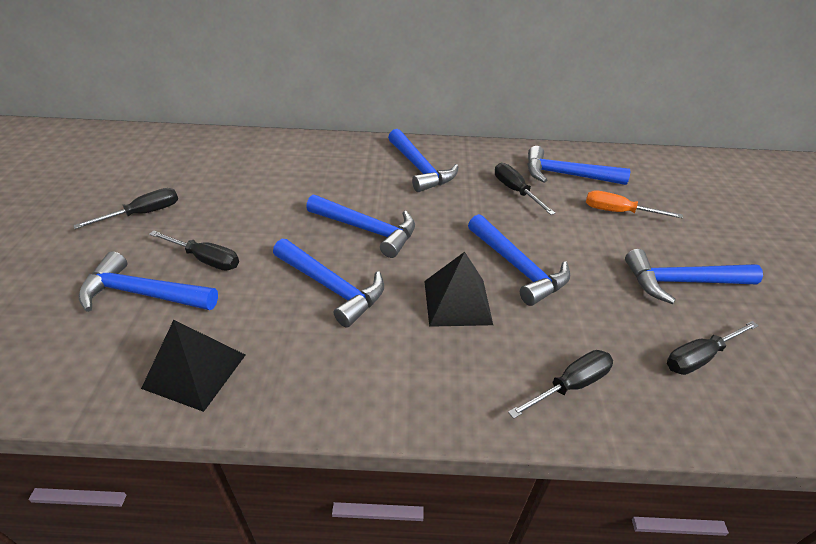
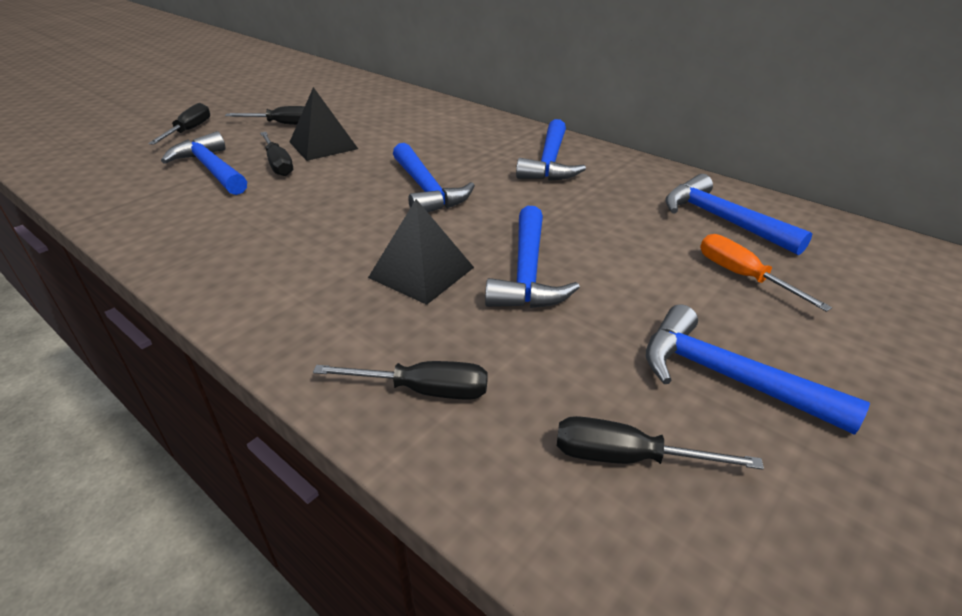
camera: 40 degrees right, 5 degrees down
(195, 371) = (169, 225): black pyramid -> black pyramid (323, 145)
(332, 287) = (335, 217): blue hammer -> none
(515, 191) = (629, 212): black screwdriver -> black screwdriver (189, 130)

